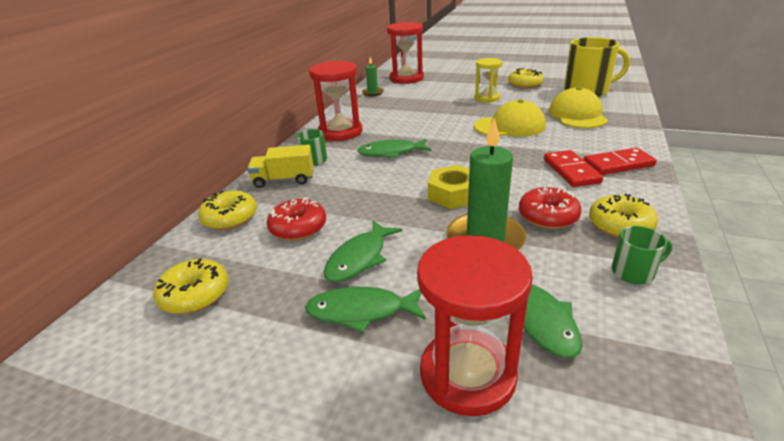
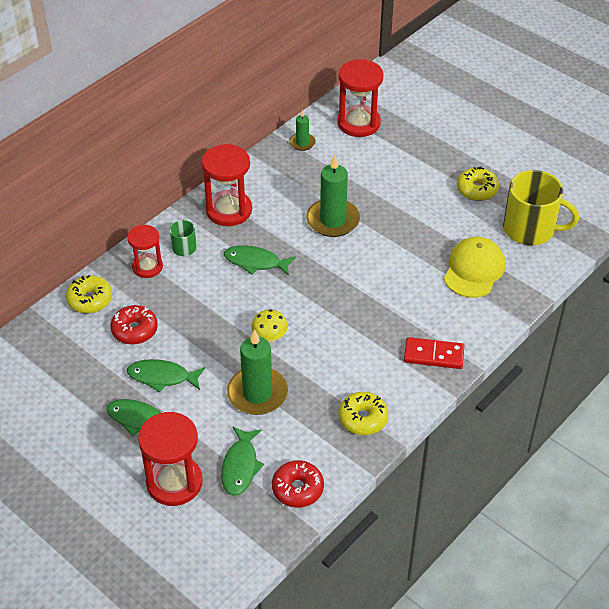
camera: 20 degrees right, 15 degrees up
(195, 295) = (46, 368): yellow donut -> none
(284, 180) = (147, 267): yellow truck -> red hourglass
(359, 258) = (162, 377): green fish -> green fish turned 45 degrees clockwise
(435, 118) = (333, 220): none -> green candle
(453, 194) = (270, 338): yellow nut -> yellow mushroom
(486, 98) = (413, 201): yellow hourglass -> none
(510, 126) = (392, 263): yellow cap -> none
(548, 216) = (320, 390): red donut -> red donut (297, 489)
(571, 171) = (386, 348): red domino -> none
(633, 272) = (329, 458): green mug -> none

